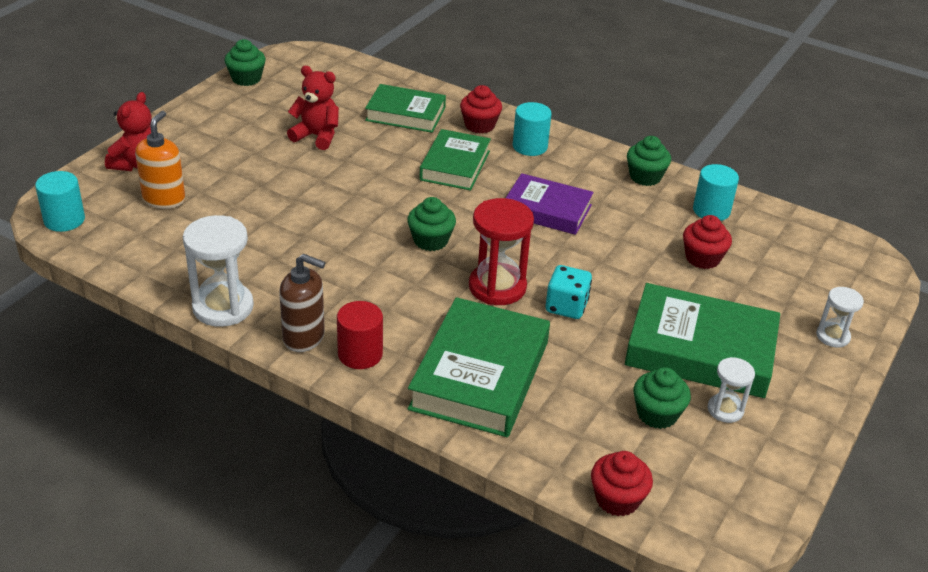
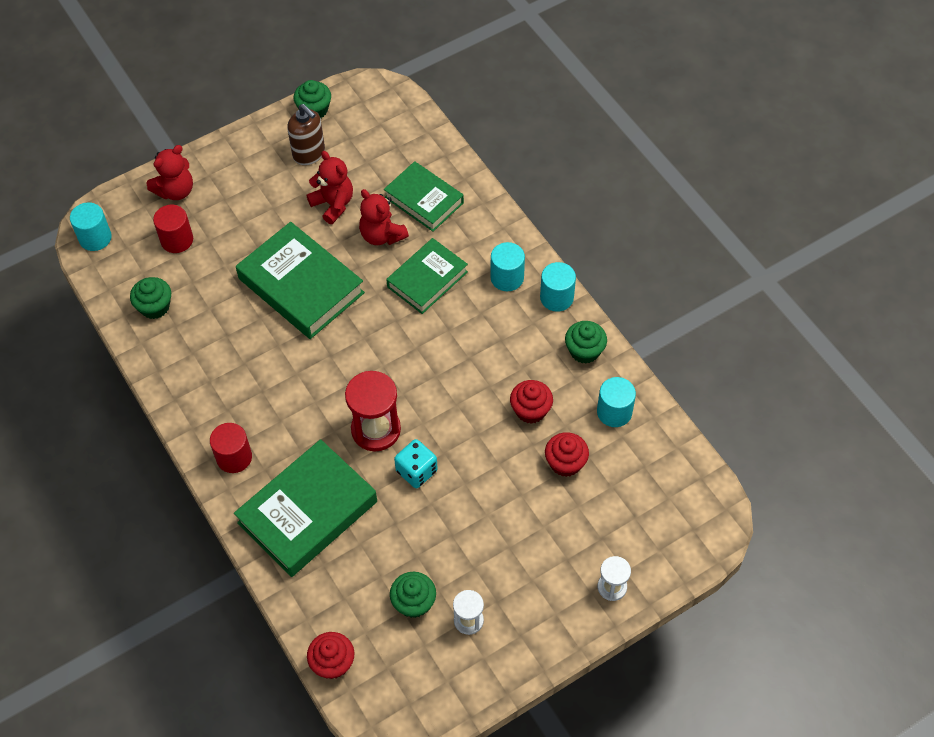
camera: 30 degrees right, 20 degrees up
(164, 199) = (177, 240): orange soap dispenser -> red cylinder
(223, 307) = (163, 372): white hourglass -> none
(304, 337) = (204, 425): brown soap dispenser -> brown soap dispenser (309, 154)
(384, 146) = (382, 235): none -> red teddy bear
(430, 240) = (354, 360): green cupcake -> green cupcake (155, 307)
(479, 125) = (480, 236): red cupcake -> red cupcake (530, 410)
(547, 210) = (471, 360): purple book -> none
(587, 148) = (556, 297): none -> turquoise cylinder
(700, 350) = (492, 556): green book -> green book (301, 286)

